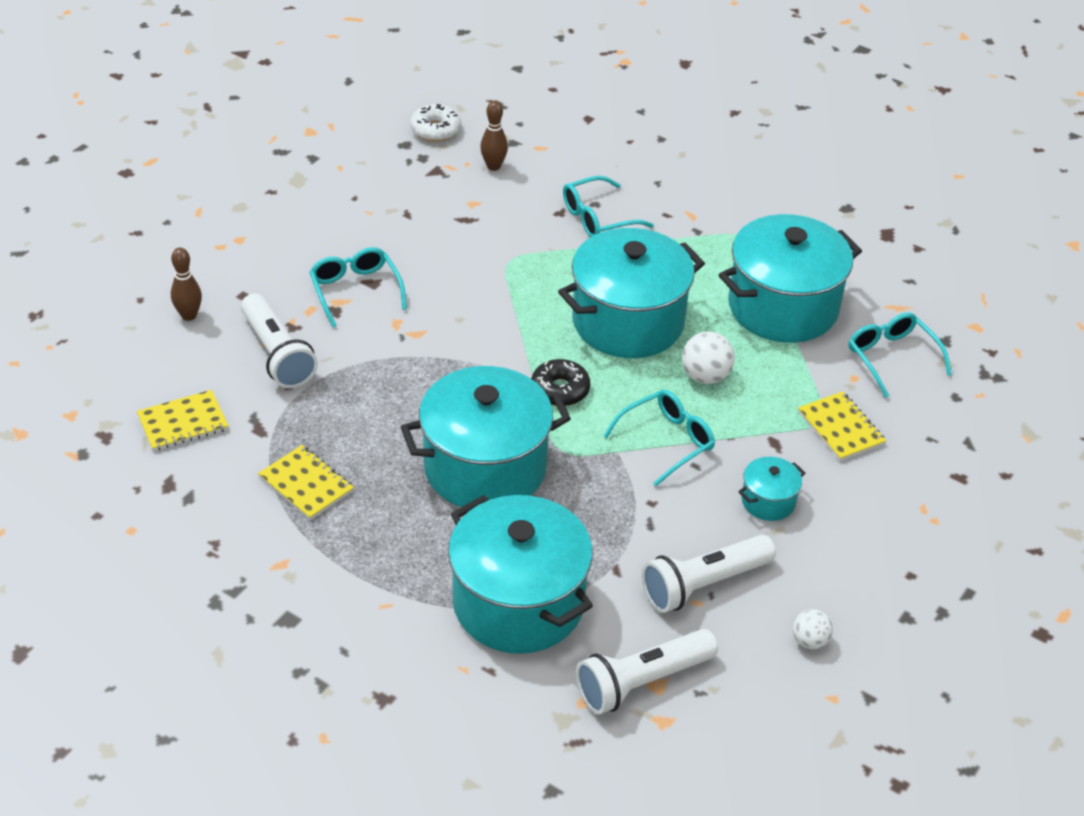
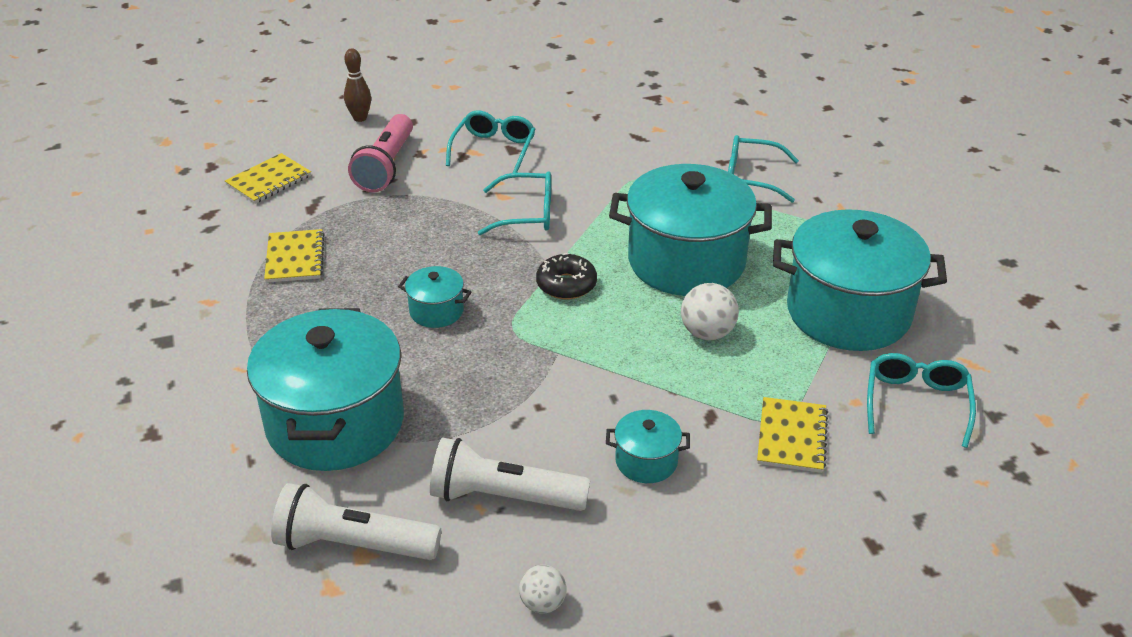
camera: 40 degrees right, 5 degrees down
(183, 423) = (269, 180): yellow notebook -> yellow notebook turned 60 degrees counterclockwise
(277, 354) = (386, 166): white flashlight -> pink flashlight
(435, 130) = (687, 71): white donut -> none
(485, 467) = (436, 311): turquoise pot -> turquoise pot, size x0.44
(493, 166) = (705, 111): brown bowling pin -> none
(666, 442) = (609, 366): turquoise glasses -> turquoise glasses (525, 214)

